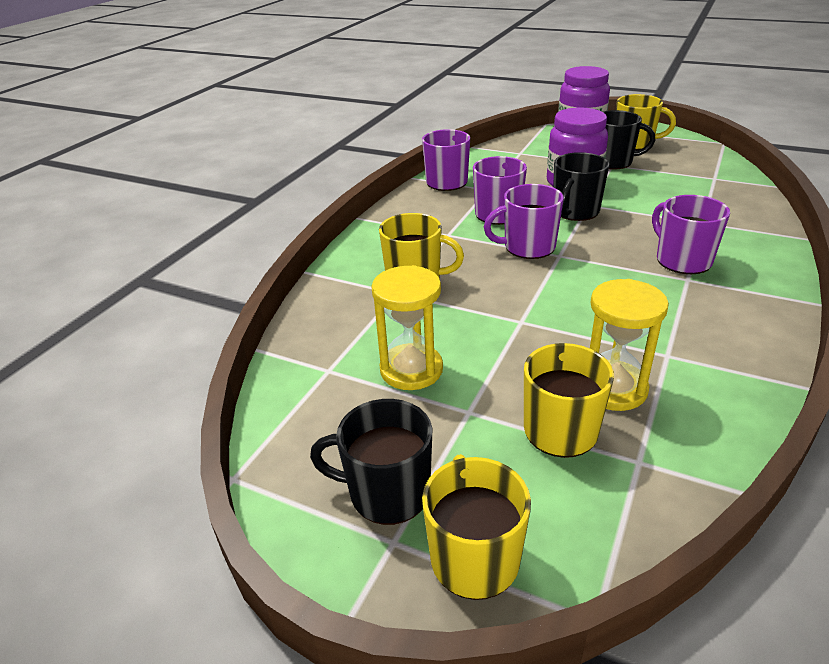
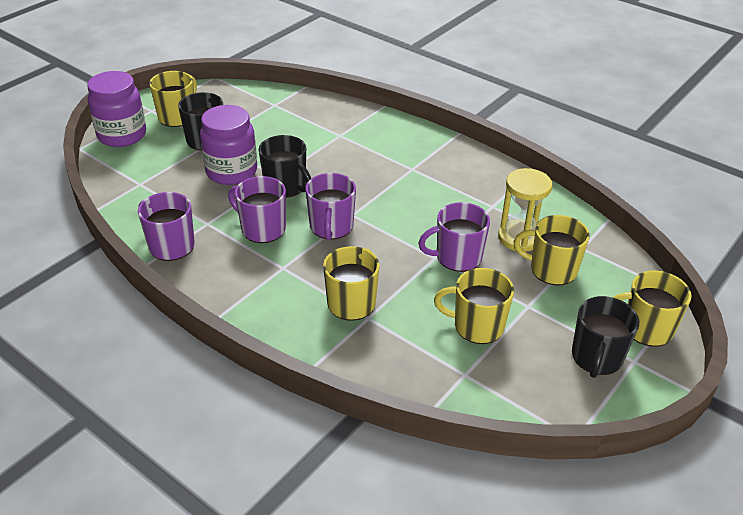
camera: 80 degrees left, 5 degrees up
(411, 370) = (477, 326): yellow hourglass -> yellow mug
(682, 260) = (387, 162): purple mug -> purple mug (457, 257)

